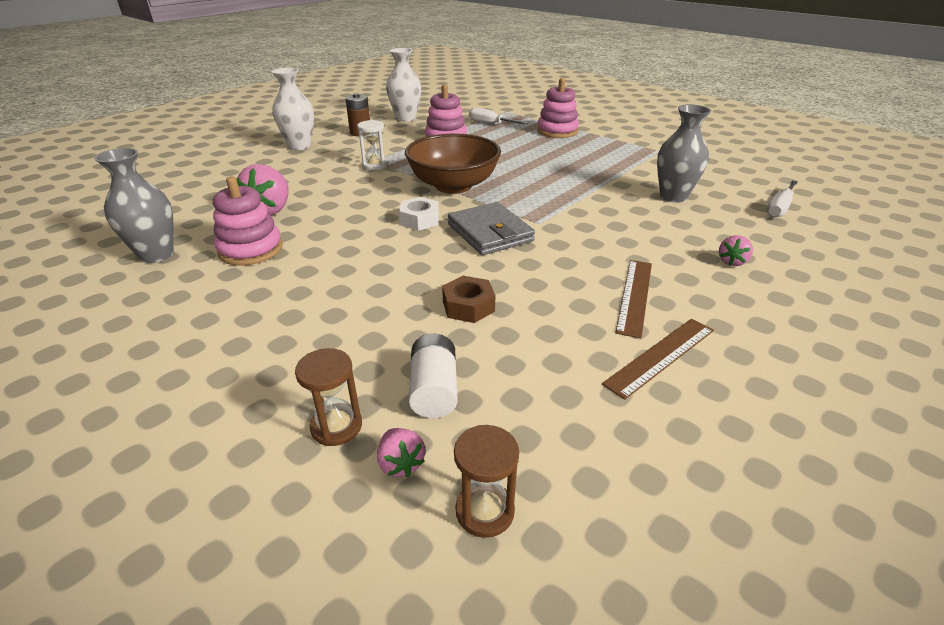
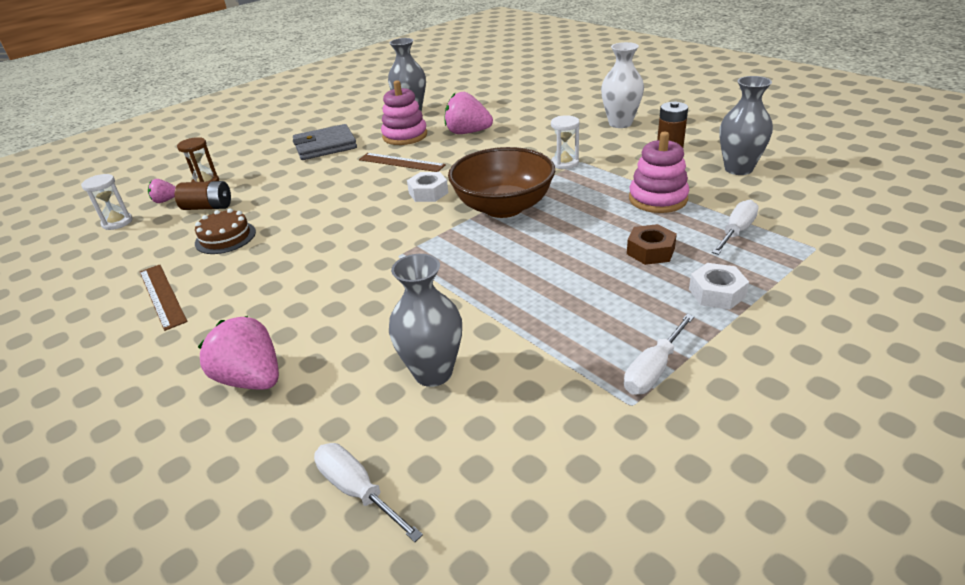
camera: 100 degrees right, 0 degrees up
(406, 118) = (738, 169): white vase -> grey vase
(434, 390) = (208, 207): white battery -> brown battery
(468, 306) = (281, 217): brown nut -> brown nut (650, 251)
(485, 511) = (117, 222): brown hourglass -> white hourglass
(490, 233) = (389, 227): grey wallet -> grey wallet (325, 146)
(522, 342) = (225, 237): none -> brown cake
(557, 131) = (716, 293): pink stacking toy -> white nut
(630, 146) = (653, 369): none -> white screwdriver
(634, 296) = (240, 296): brown ruler -> brown ruler (401, 162)
(732, 262) = (251, 379): pink strawberry -> pink strawberry, size x1.91

